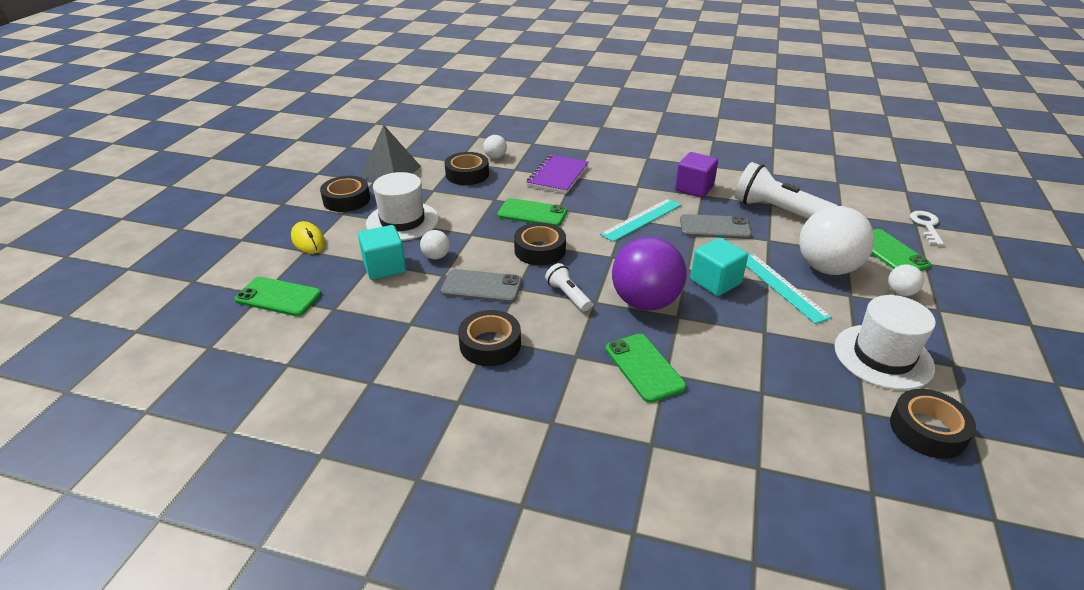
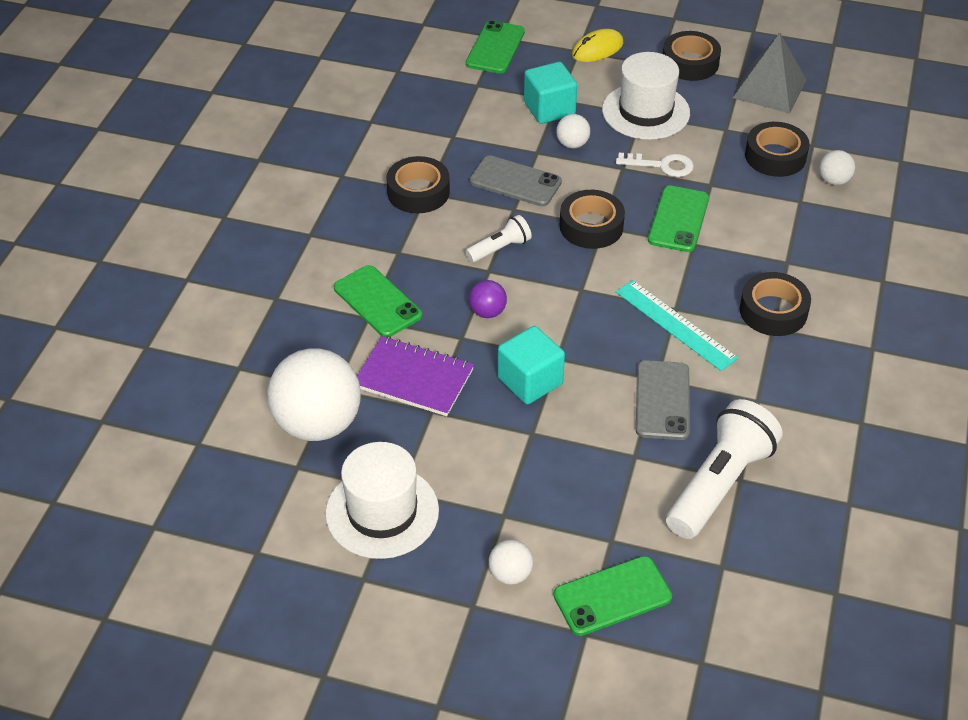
camera: 90 degrees right, 10 degrees up
(481, 286) = (515, 182): grey phone -> grey phone turned 75 degrees counterclockwise
(557, 176) = (788, 244): purple notebook -> purple notebook (414, 378)
(644, 367) = (377, 302): green phone -> green phone turned 75 degrees clockwise
(645, 302) = (487, 312): purple ball -> purple ball, size x0.45
(694, 188) = (777, 393): purple cube -> none
(782, 286) = (521, 446): turquoise ruler -> none
(827, 268) = (566, 506): white ball -> white ball (318, 424)
(926, 225) = (698, 676): white key -> white key (662, 165)
(927, 430) = (266, 514): black tape -> black tape (773, 311)

